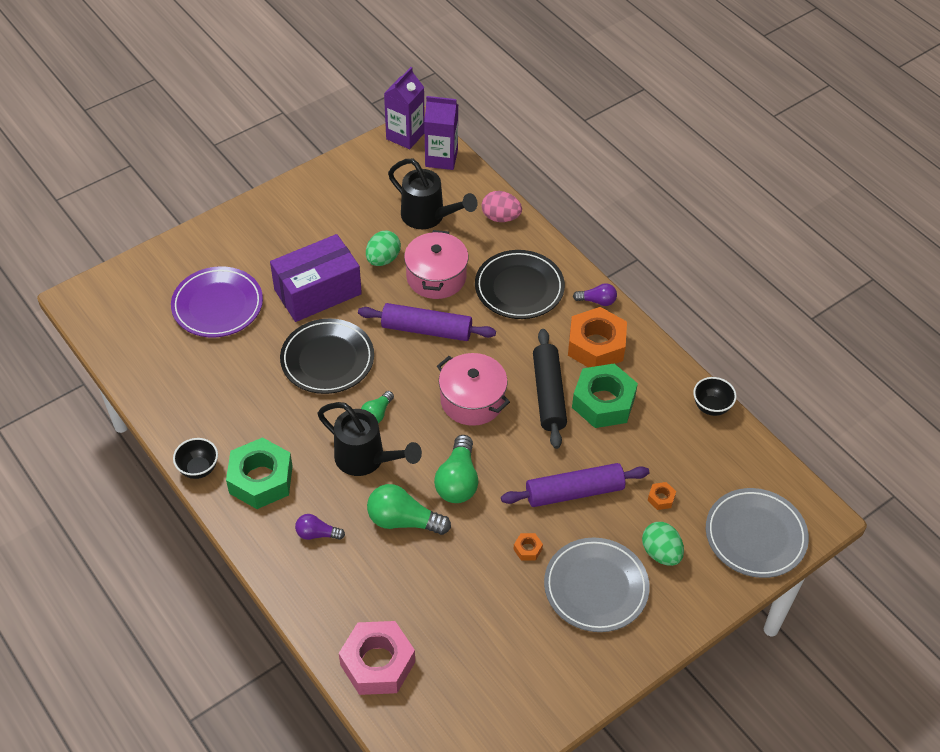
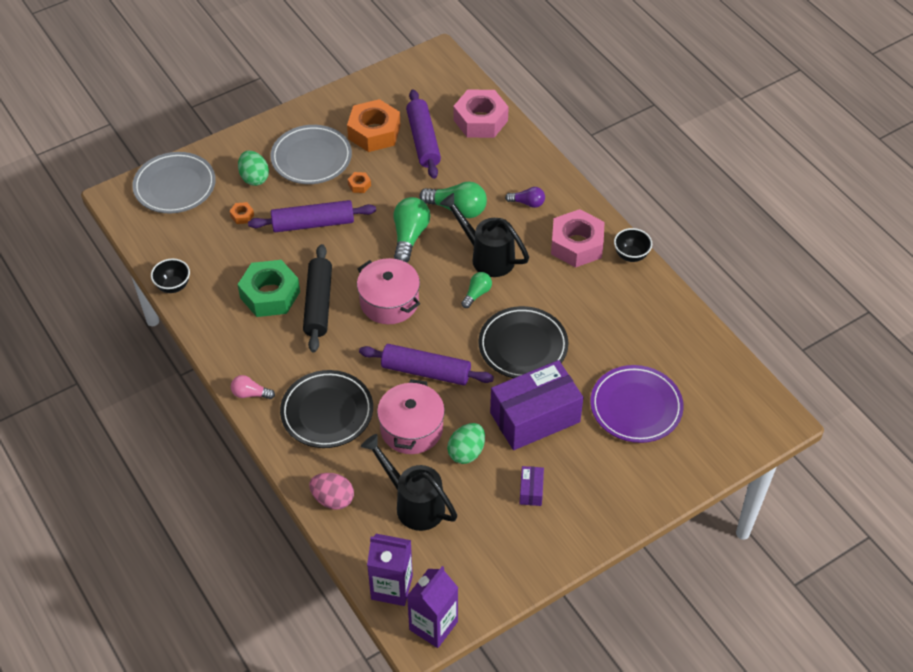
camera: 175 degrees left, 0 degrees up
(261, 479) = (577, 245): green nut -> pink nut
(324, 231) = (531, 491): none -> purple box
(453, 624) = (423, 140): none -> purple rolling pin
(596, 345) = (263, 348): orange nut -> orange nut (374, 132)
(597, 301) = (250, 394): purple light bulb -> pink light bulb

